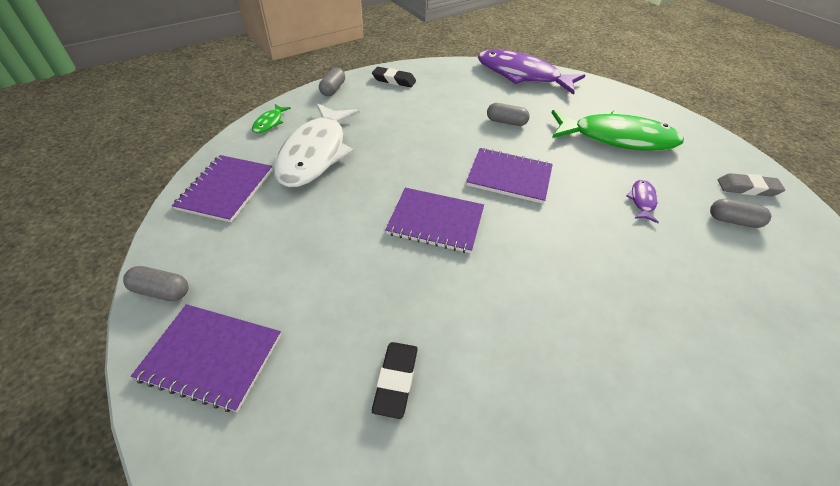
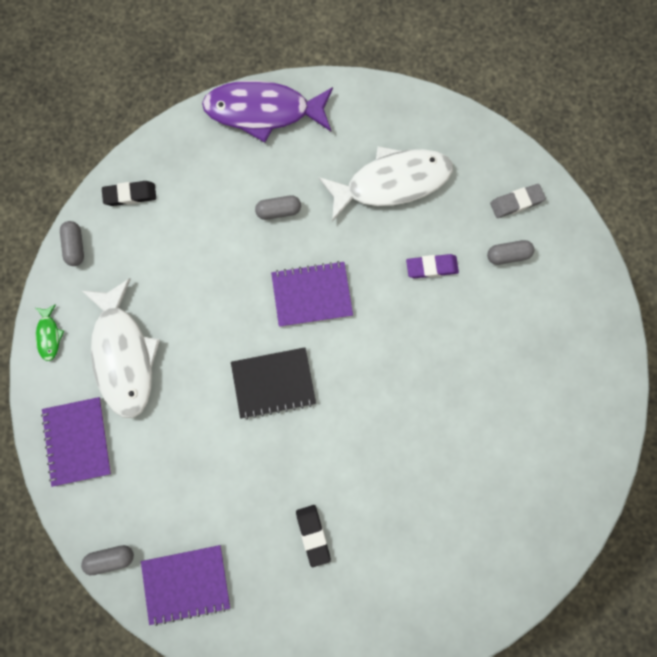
camera: 25 degrees left, 30 degrees up
(435, 221) = (273, 383): purple notebook -> black notebook
(617, 138) = (392, 183): green fish -> white fish
(642, 201) = (431, 267): purple fish -> purple eraser

